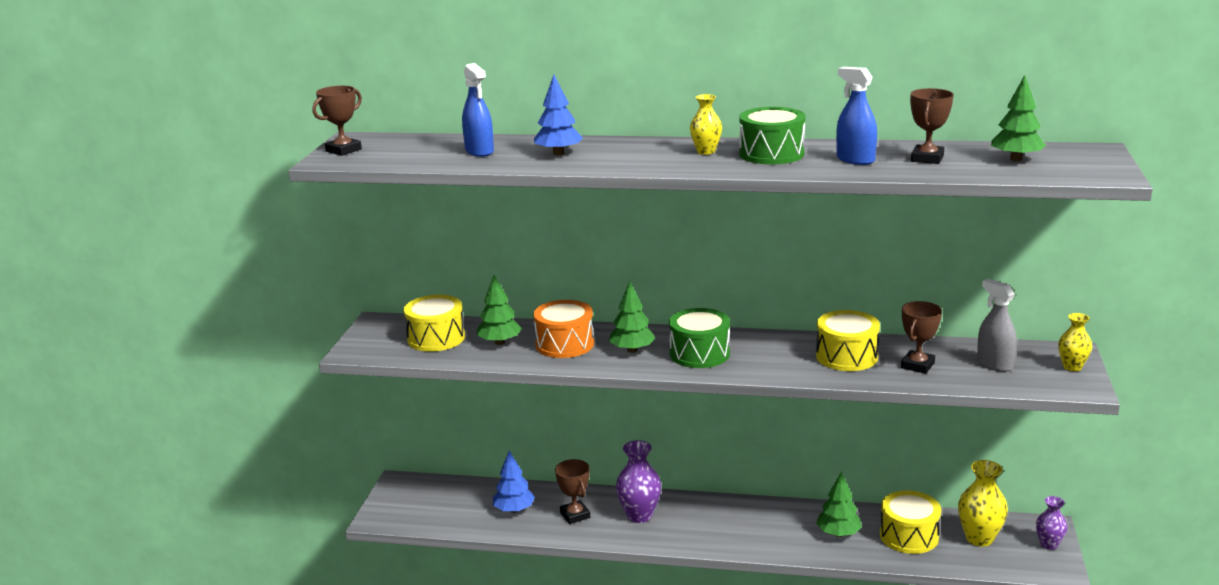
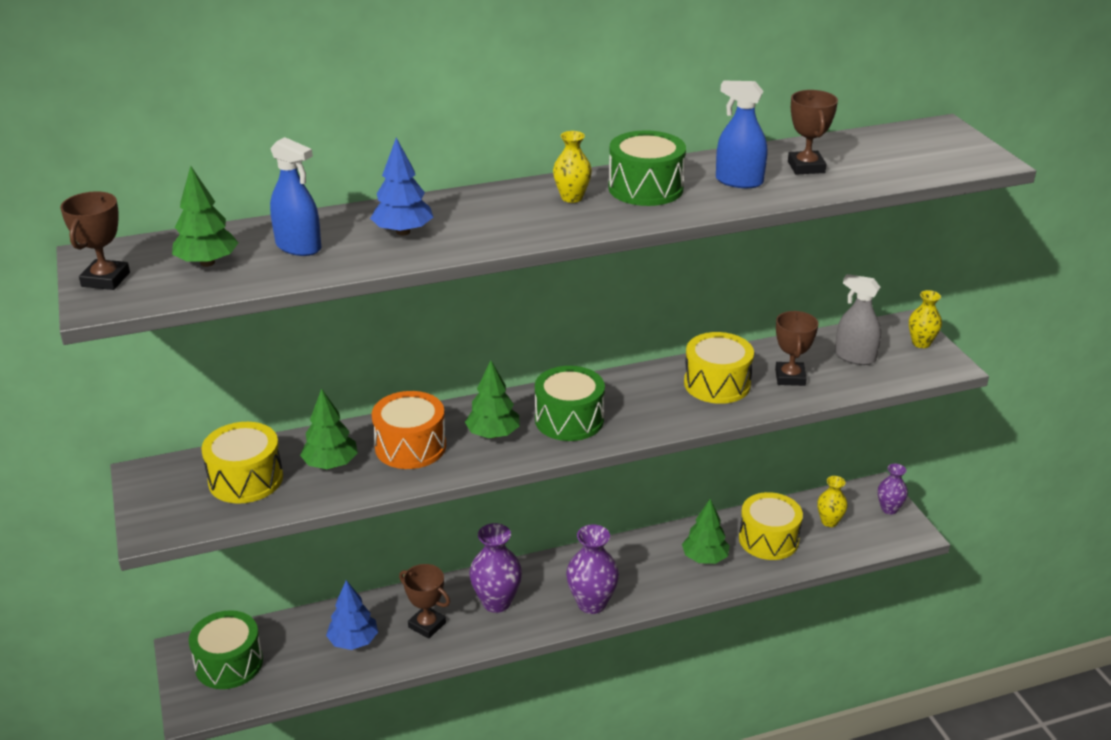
camera: 30 degrees left, 10 degrees up
(420, 498) = (229, 663): none -> green drum
(715, 538) = (591, 603): none -> purple vase
(979, 538) = (829, 521): yellow vase -> yellow vase, size x0.62
(1016, 159) = (887, 153): green tree -> green tree (207, 263)

